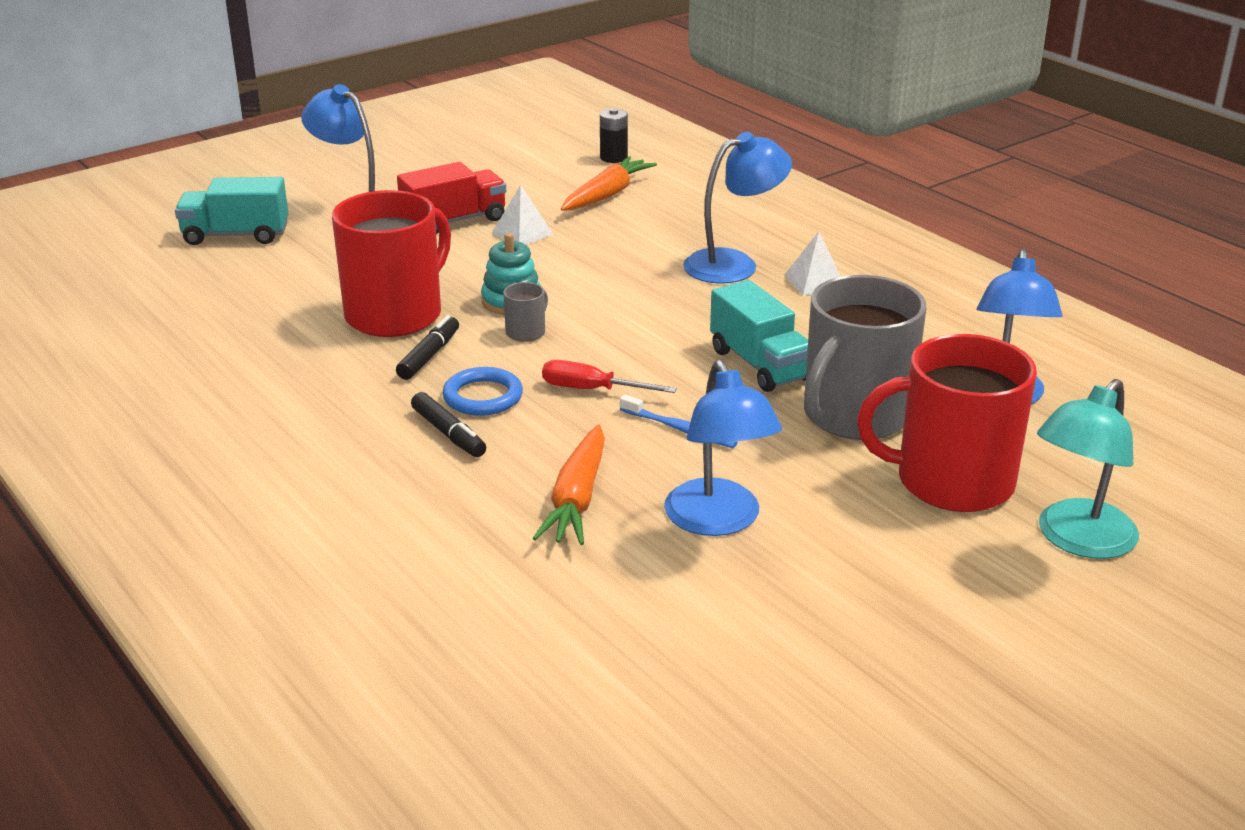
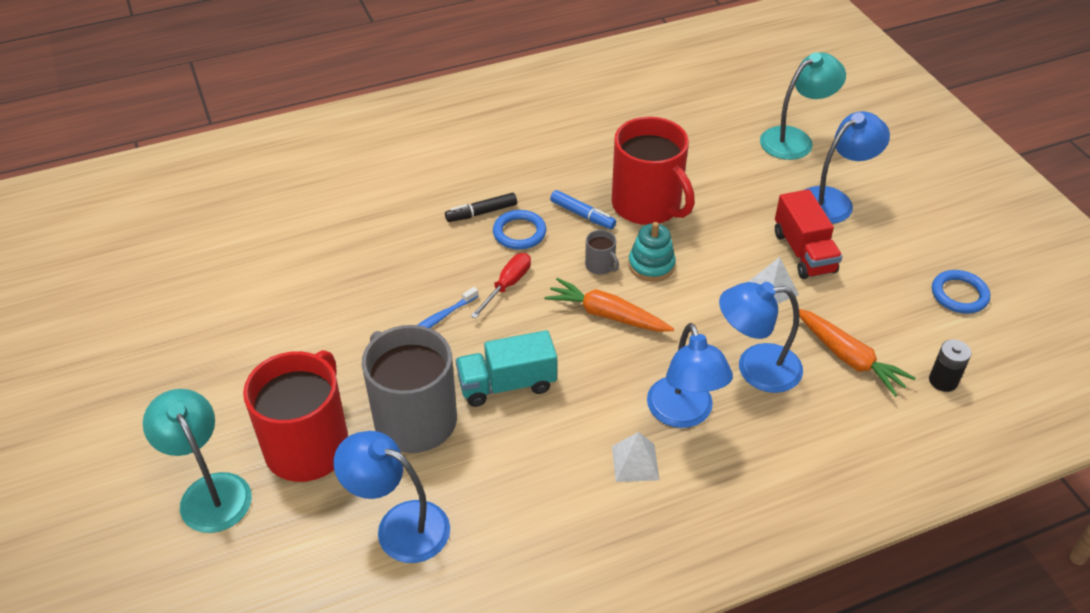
camera: 105 degrees right, 15 degrees up
(236, 235) = (795, 139): turquoise truck -> turquoise lamp
(429, 356) = (582, 215): black marker -> blue marker
(491, 152) = (959, 295): none -> blue ring
(577, 499) = (385, 256): orange carrot -> orange carrot (607, 315)
(718, 521) = (330, 313): blue lamp -> blue lamp (755, 368)

